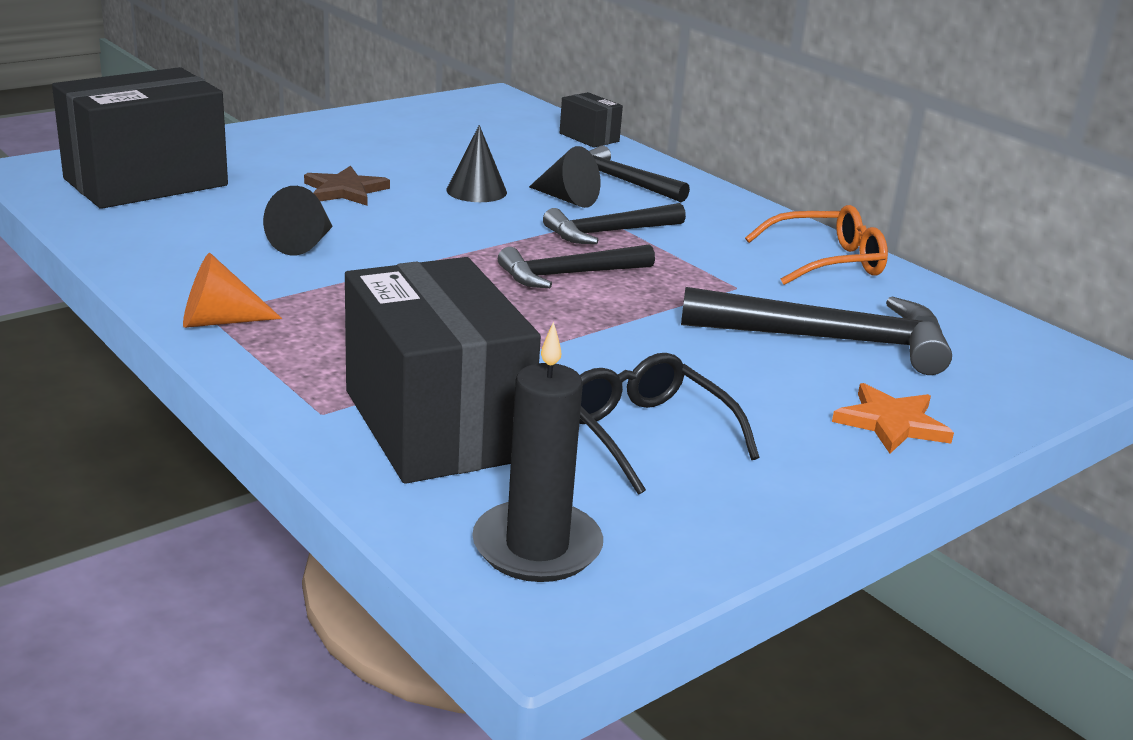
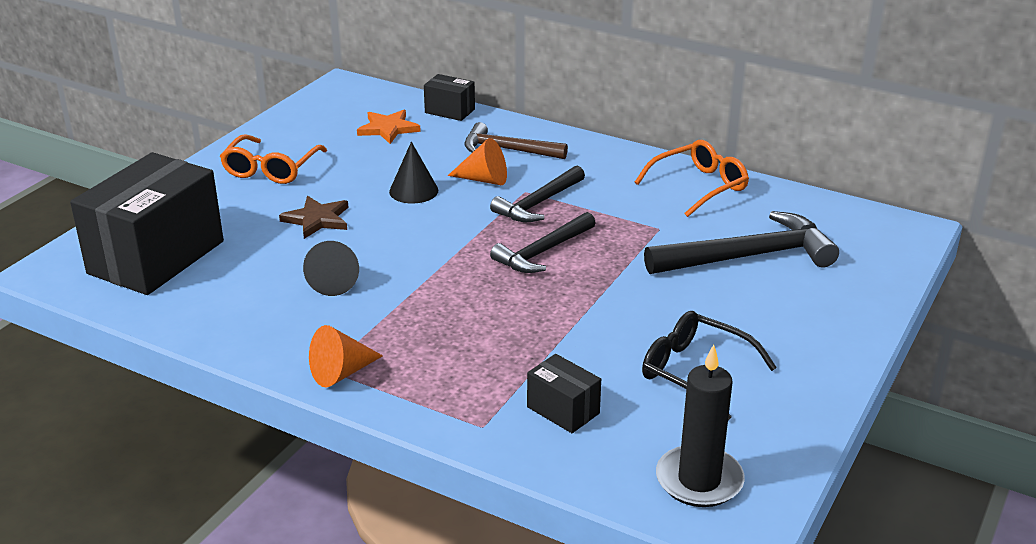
camera: 20 degrees left, 5 degrees up
(344, 142) = (271, 169): none -> orange glasses
(435, 424) = (563, 410): black box -> black box, size x0.45
(567, 199) = (484, 179): black cone -> orange cone
(622, 181) = (508, 150): black hammer -> brown hammer
(891, 423) = (829, 313): orange star -> orange star (388, 129)

